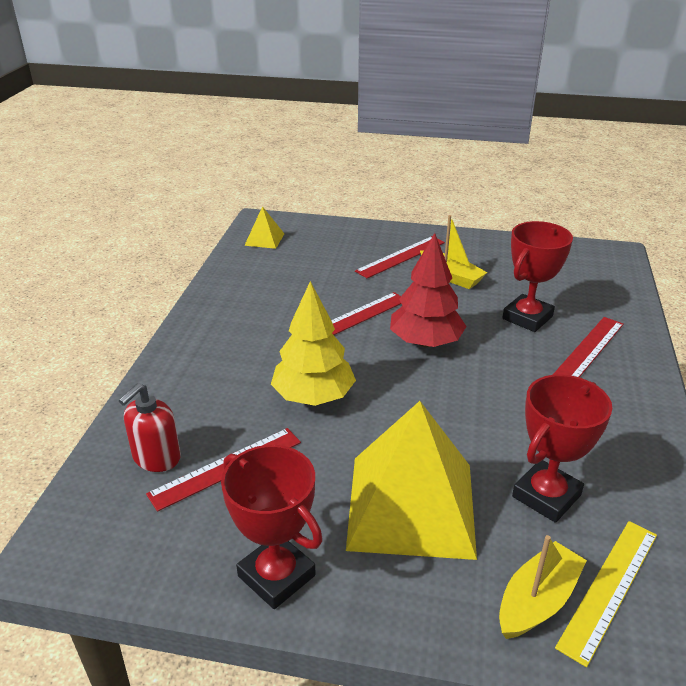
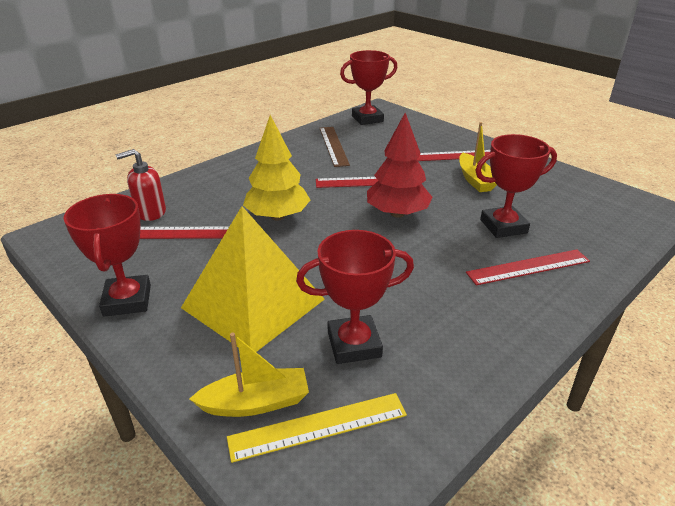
camera: 35 degrees right, 0 degrees up
(264, 239) = (367, 119): yellow pyramid -> red trophy
(268, 286) = (333, 146): none -> brown ruler

